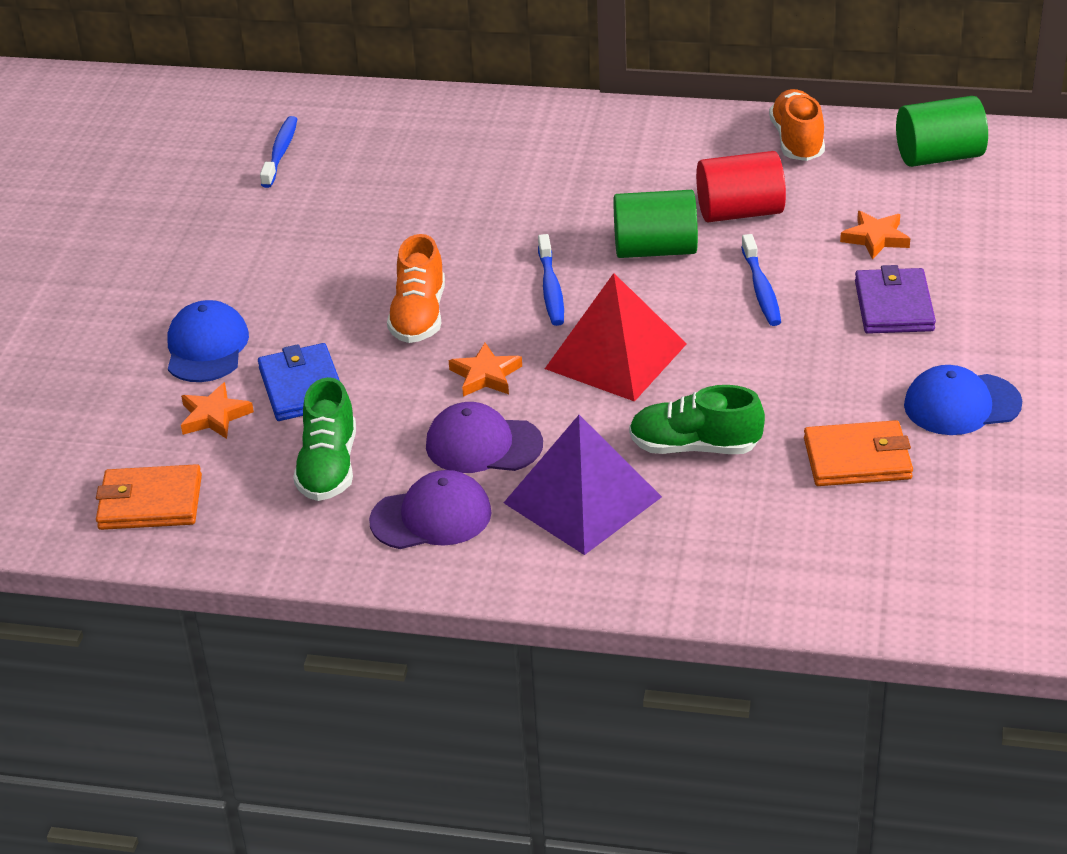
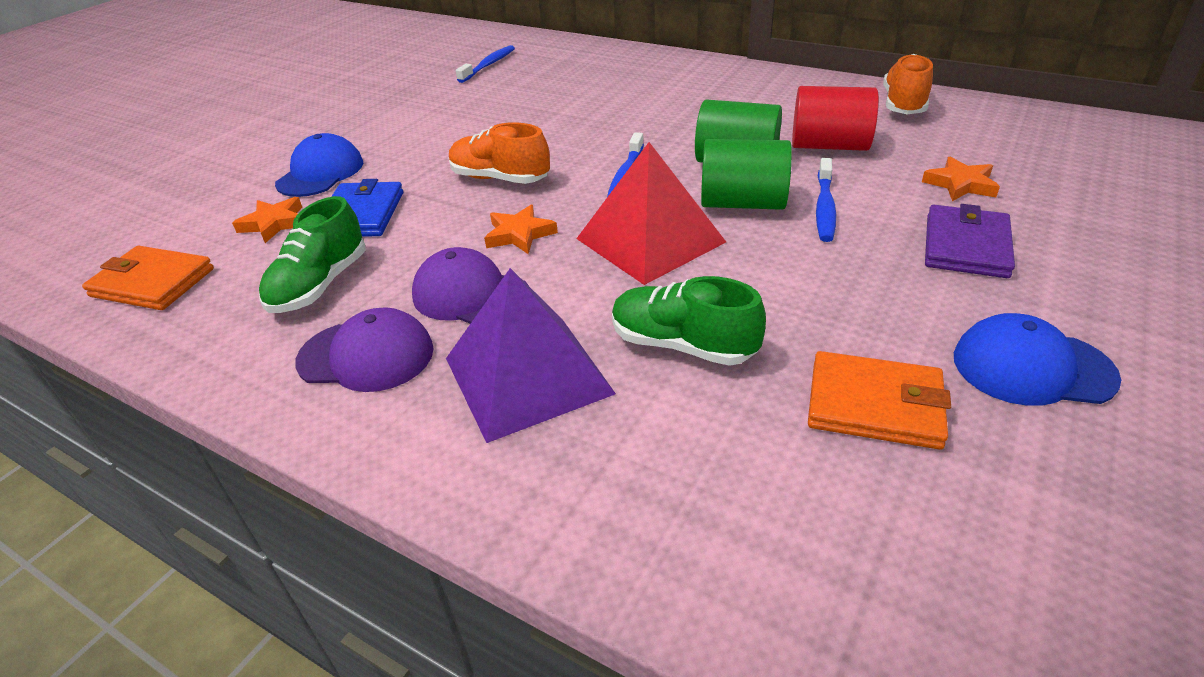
camera: 20 degrees right, 0 degrees up
(419, 316) = (500, 179): orange shoe -> orange shoe turned 90 degrees clockwise
(939, 156) = (1043, 131): green cylinder -> green cylinder (742, 203)

